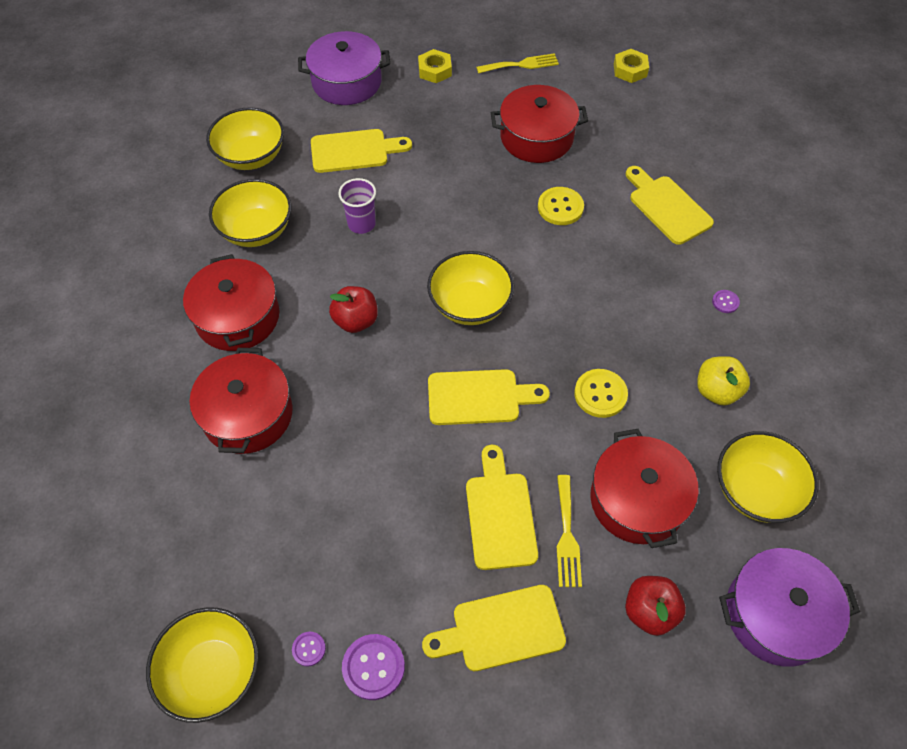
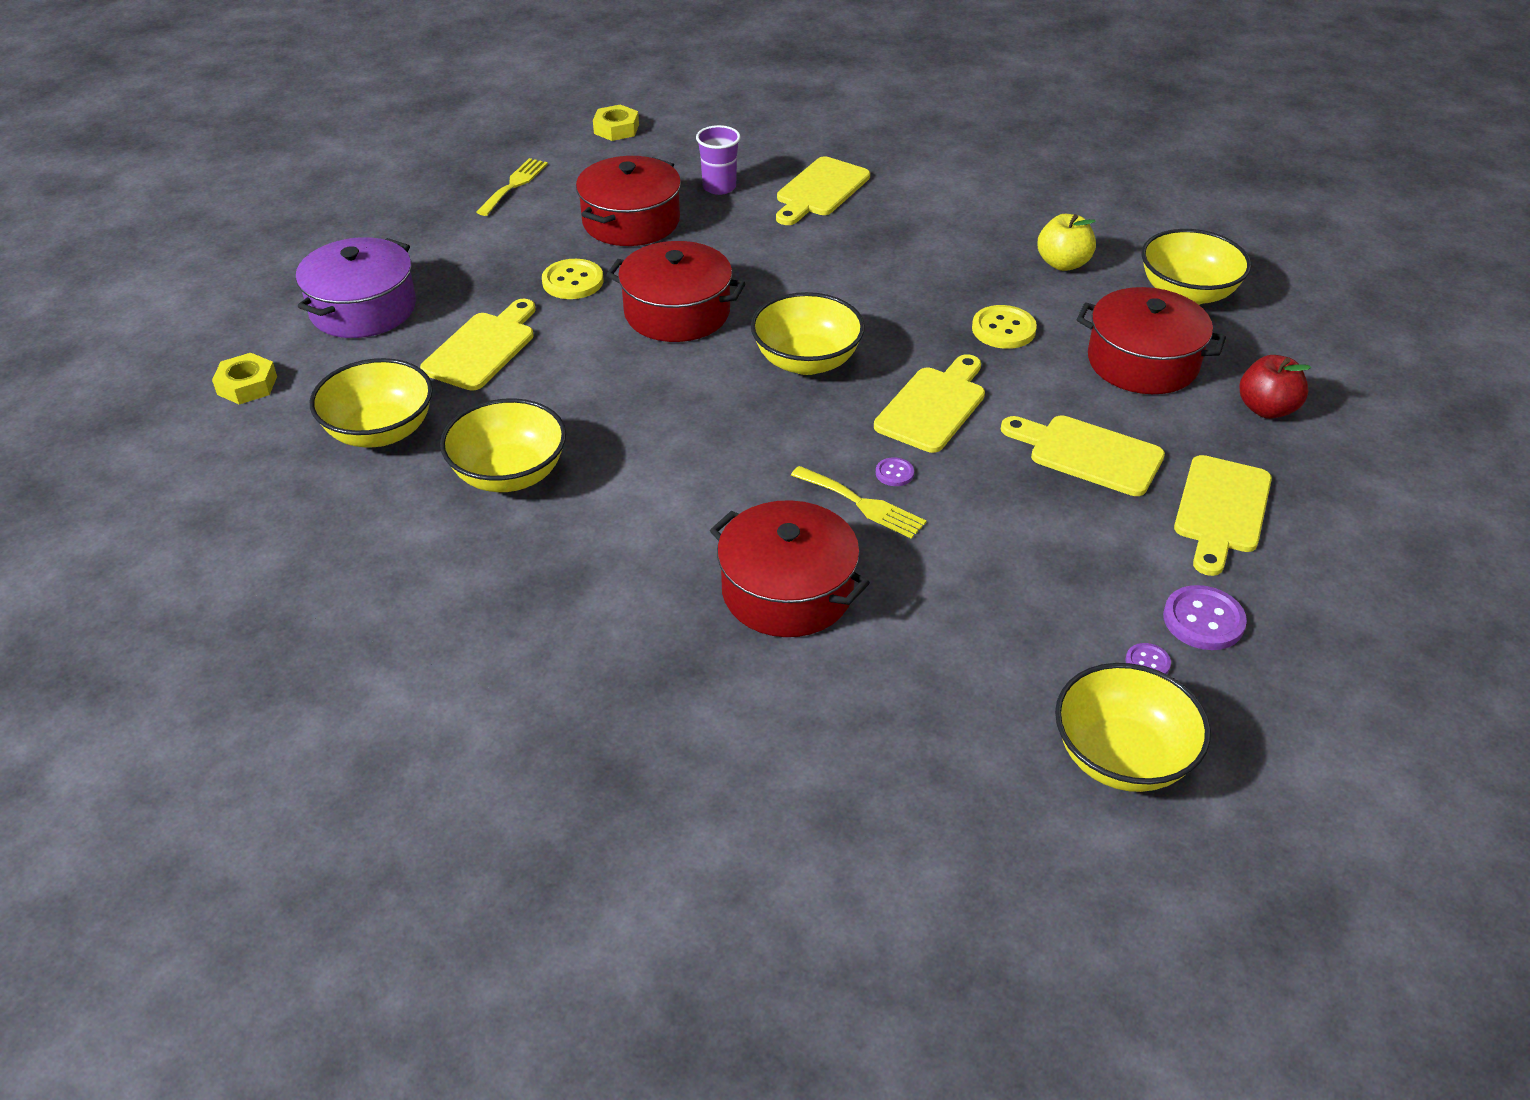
camera: 55 degrees left, 15 degrees down
(237, 317) = (629, 543): red pot -> red pot (677, 312)
(356, 321) = (740, 450): red apple -> none
(361, 224) = (602, 388): purple cup -> purple cup (719, 187)
(435, 70) = (438, 241): yellow nut -> yellow nut (247, 385)
(560, 207) = (744, 249): yellow button -> yellow button (573, 281)
(567, 536) = (1148, 422): yellow fork -> yellow fork (862, 504)
(667, 207) = (820, 190): yellow cutting board -> yellow cutting board turned 60 degrees counterclockwise
(725, 302) = (968, 213): purple button -> purple button (894, 473)
(776, 614) = (1318, 341): purple pot -> none

